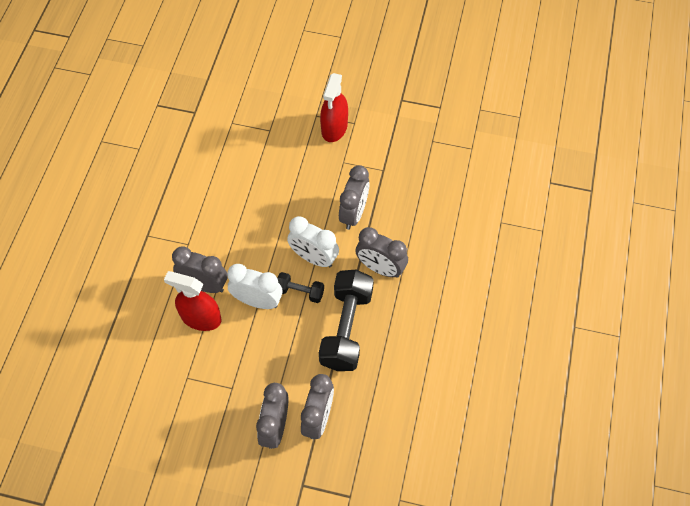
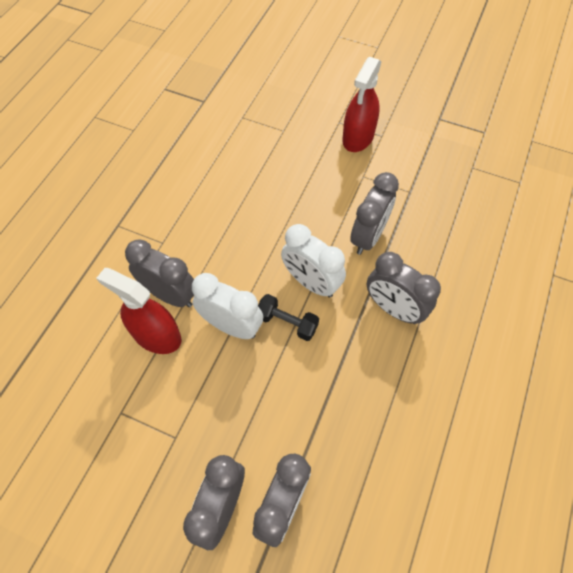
camera: 10 degrees right, 0 degrees up
(346, 328) = (339, 380): black dumbbell -> none

